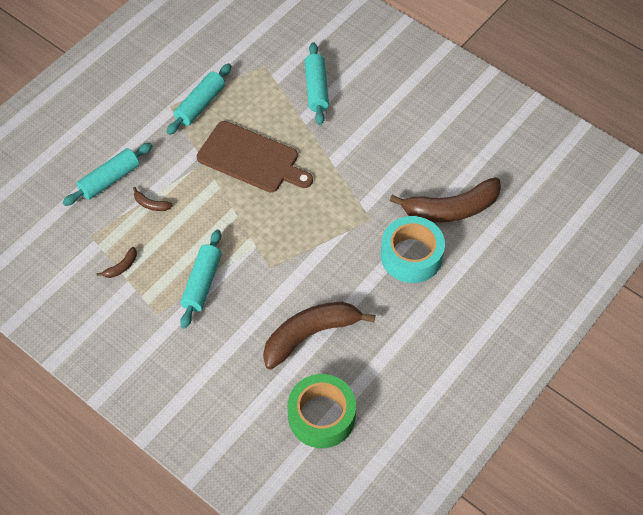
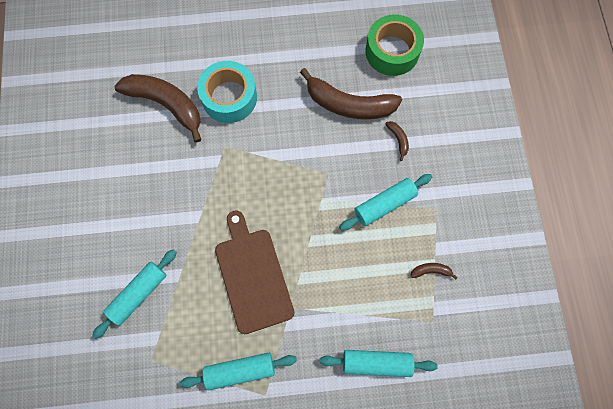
camera: 135 degrees left, 15 degrees up
(151, 204) = (364, 307): brown banana -> brown banana (398, 140)

